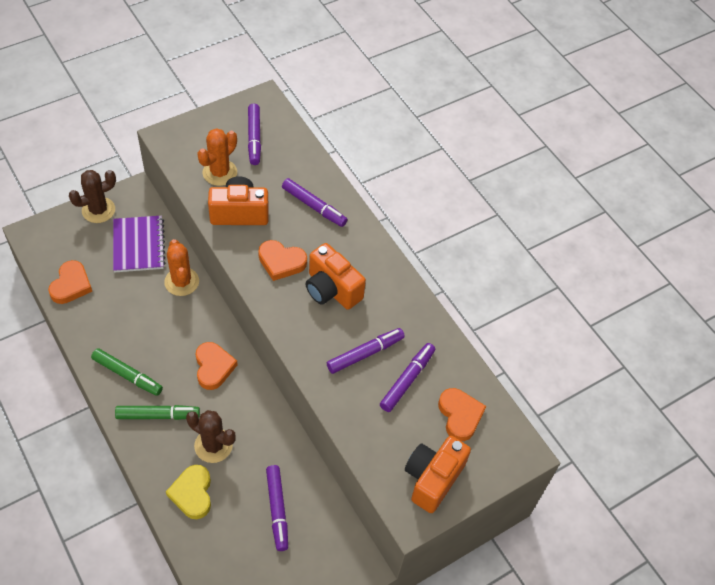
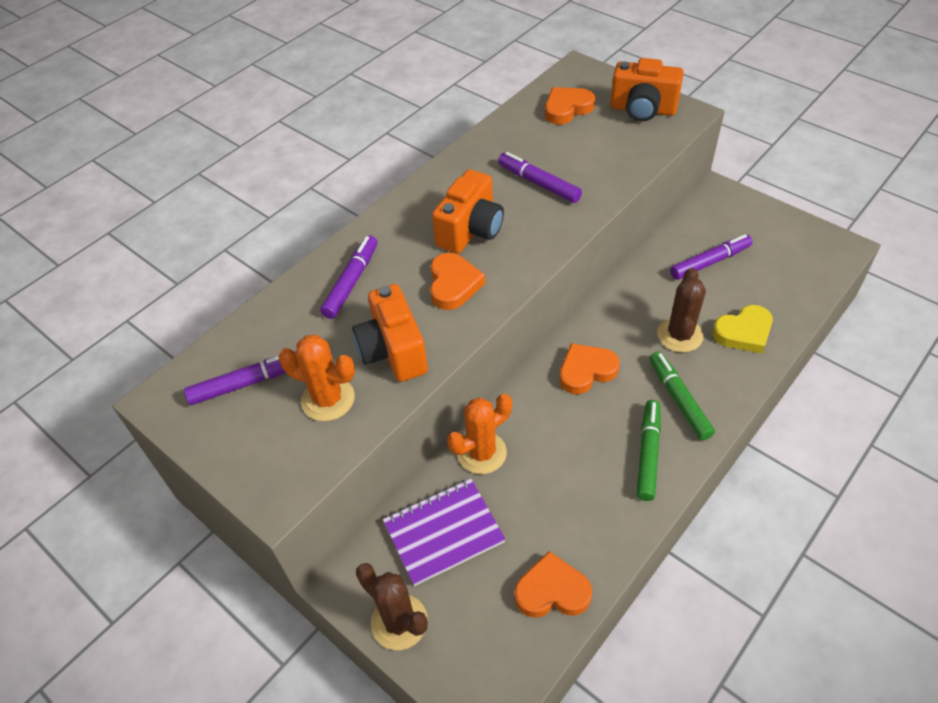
camera: 100 degrees left, 5 degrees down
(407, 380) = (551, 148): purple marker -> none

